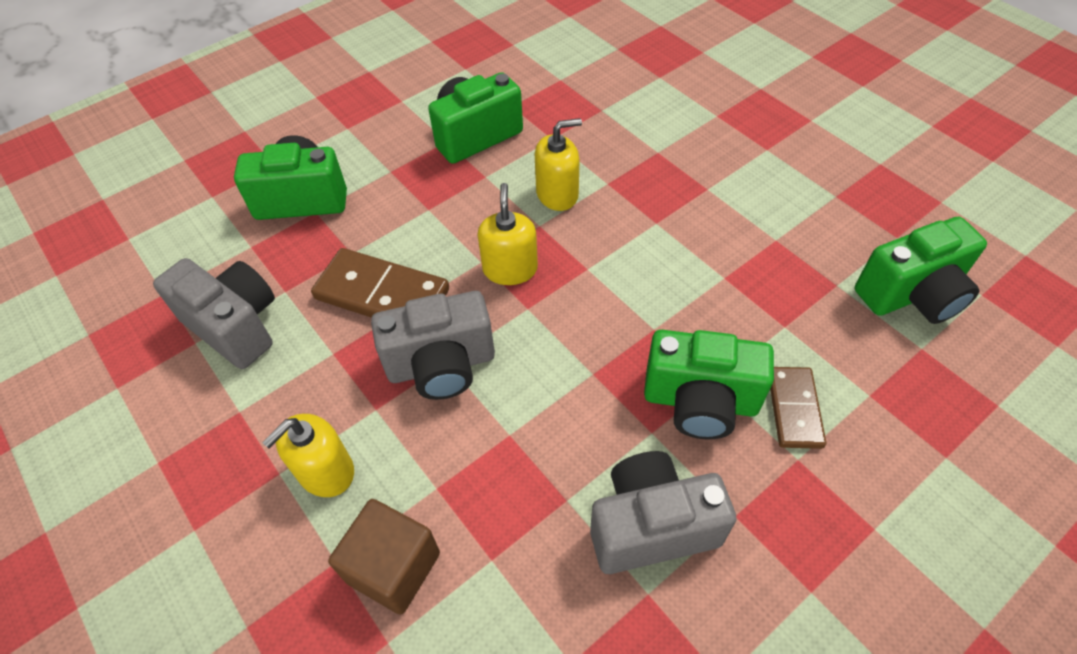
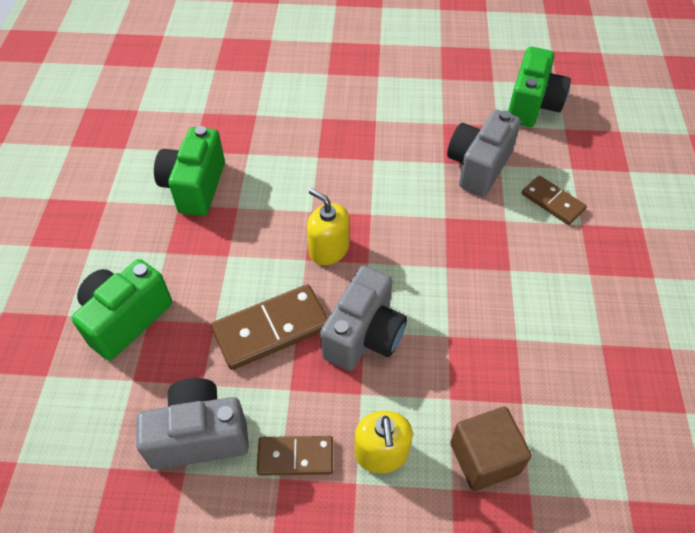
camera: 50 degrees left, 0 degrees up
(268, 407) = (295, 457): none -> brown domino
(557, 194) = (297, 185): yellow soap dispenser -> none
(651, 526) = (566, 313): grey camera -> grey camera (478, 166)
(700, 401) = (511, 235): green camera -> none

